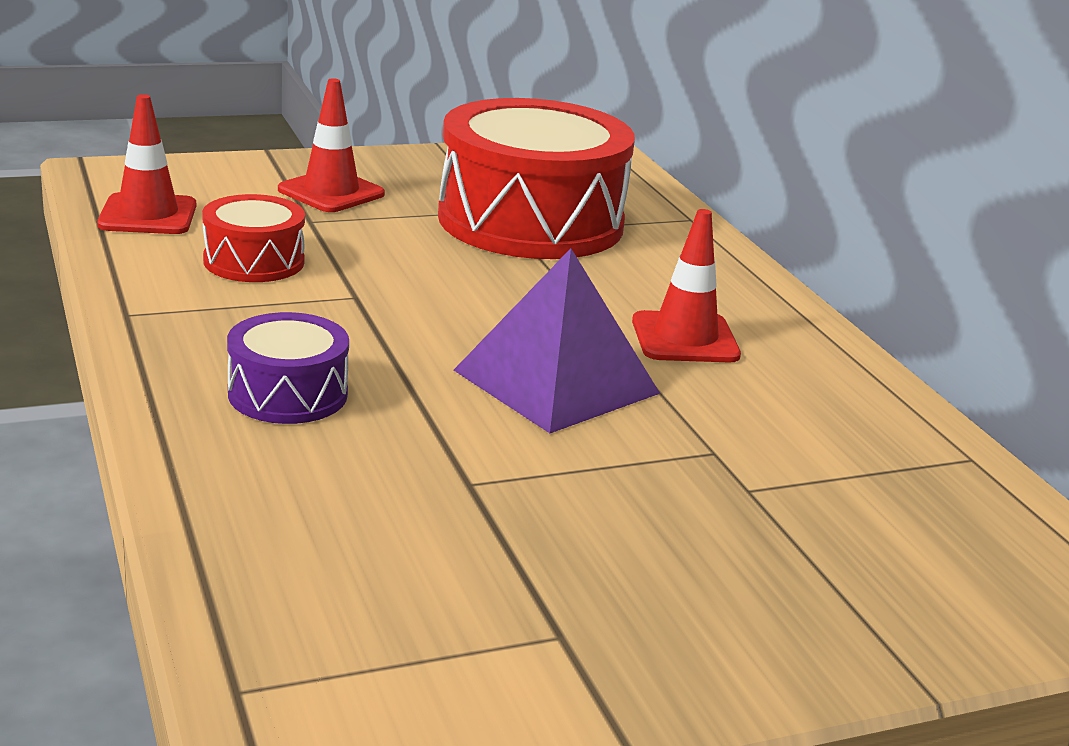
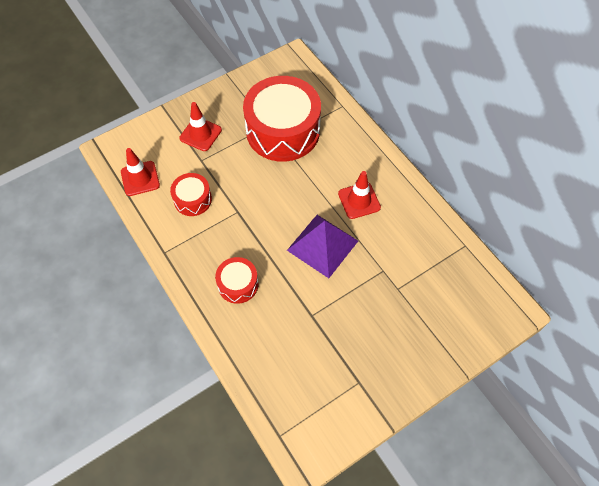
camera: 10 degrees left, 35 degrees up
(288, 394) = (238, 284): purple drum -> red drum

